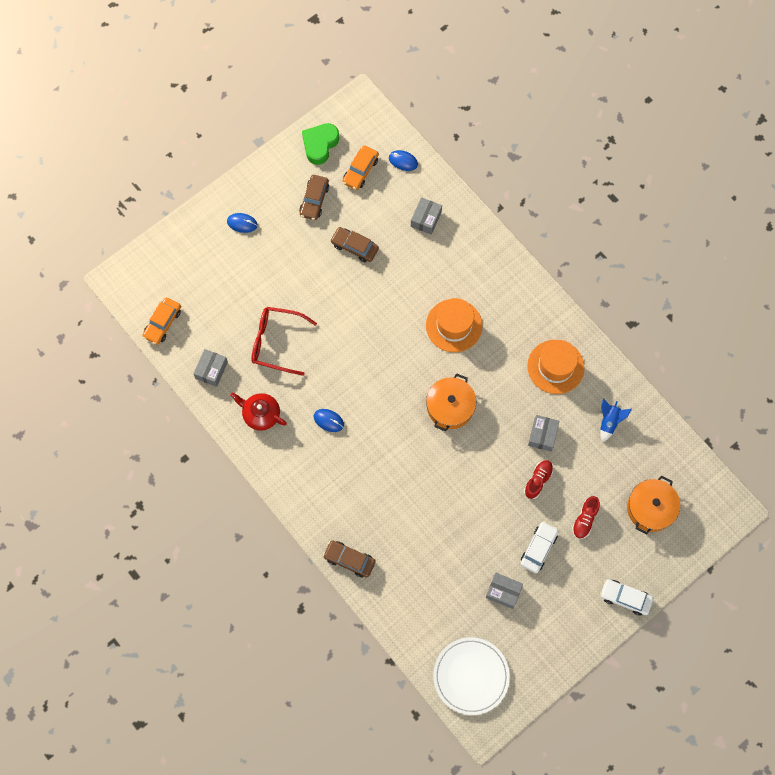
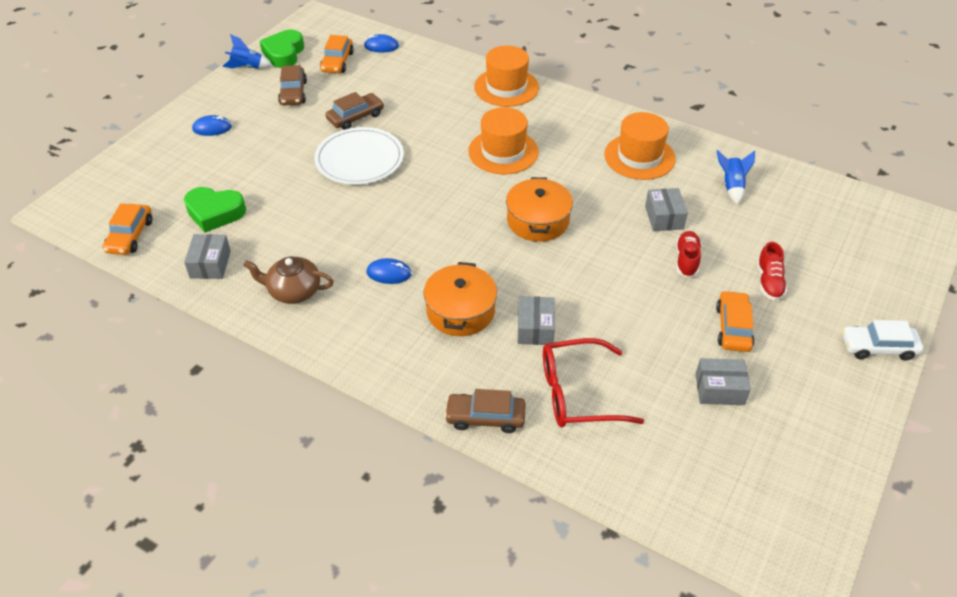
camera: 20 degrees left, 25 degrees down
(225, 319) = (215, 213): none -> green heart
(261, 414) = (293, 291): red teapot -> brown teapot
(276, 342) = (290, 217): red glasses -> red glasses (578, 393)
(286, 154) = (247, 67): none -> blue rocket
(354, 247) = (355, 117): brown car -> brown car turned 135 degrees clockwise
(426, 219) = (427, 80): grey box -> grey box (535, 328)
(471, 676) = (740, 510): white plate -> white plate (359, 159)
(486, 250) = (506, 87): none -> orange hat
(538, 548) = (733, 328): white car -> orange car
(650, 508) = (837, 249): orange pot -> orange pot (460, 311)

